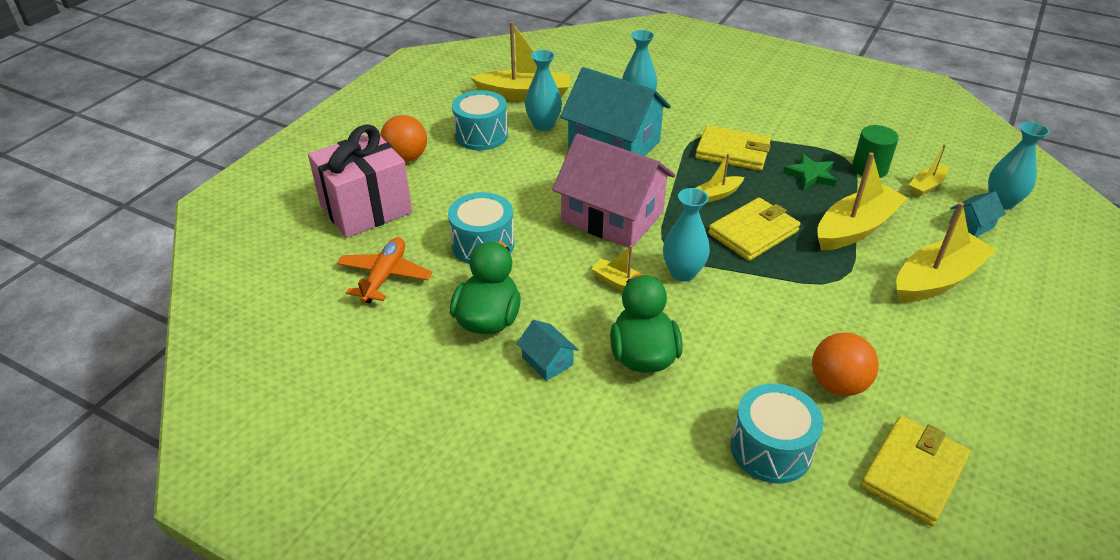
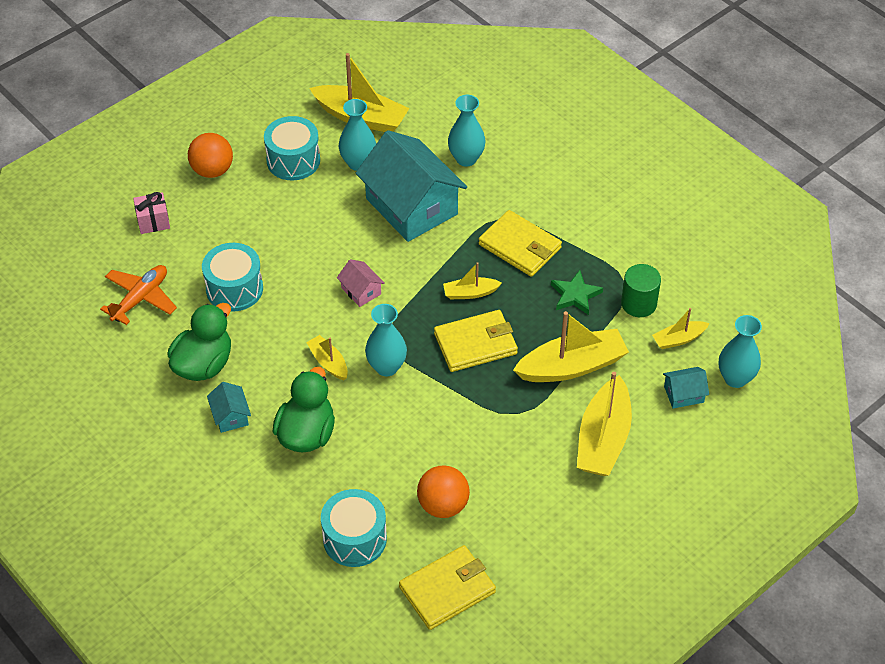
camera: 20 degrees right, 10 degrees up
(366, 209) = (153, 221): pink gift -> pink gift, size x0.45
(612, 217) = (361, 291): pink house -> pink house, size x0.42
(937, 279) = (603, 439): yellow boat -> yellow boat turned 120 degrees clockwise

